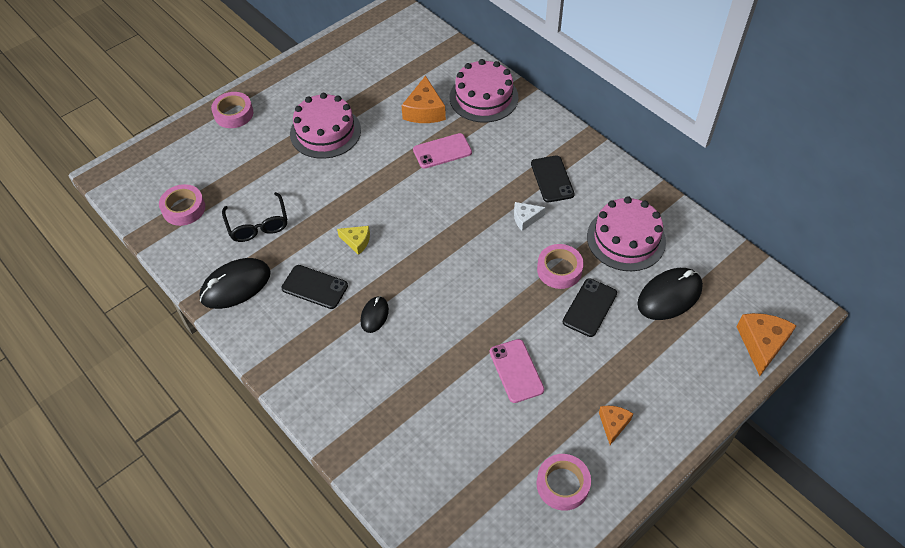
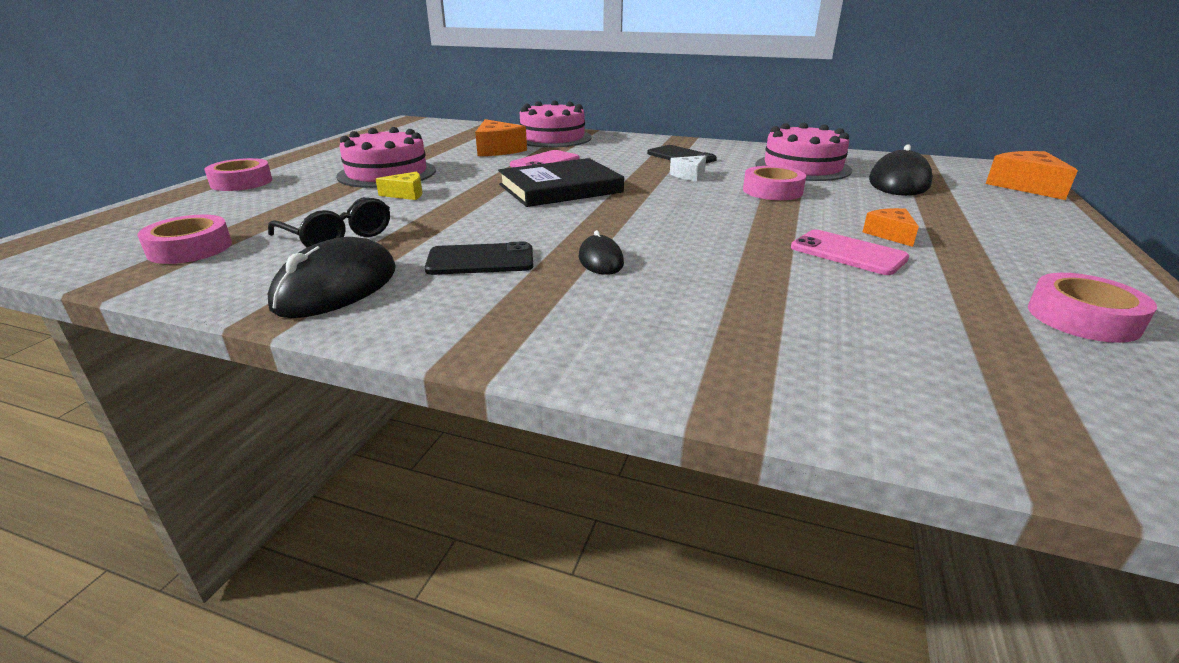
camera: 30 degrees left, 25 degrees down
(356, 241) = (506, 220): yellow cheese -> yellow cheese (406, 194)
(420, 205) = (560, 188): none -> black book
(589, 307) = (842, 202): black phone -> none
(613, 424) = (1022, 258): orange cheese -> orange cheese (890, 234)

